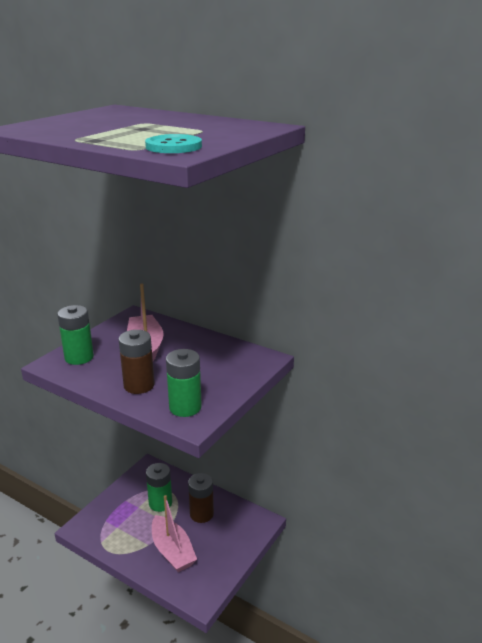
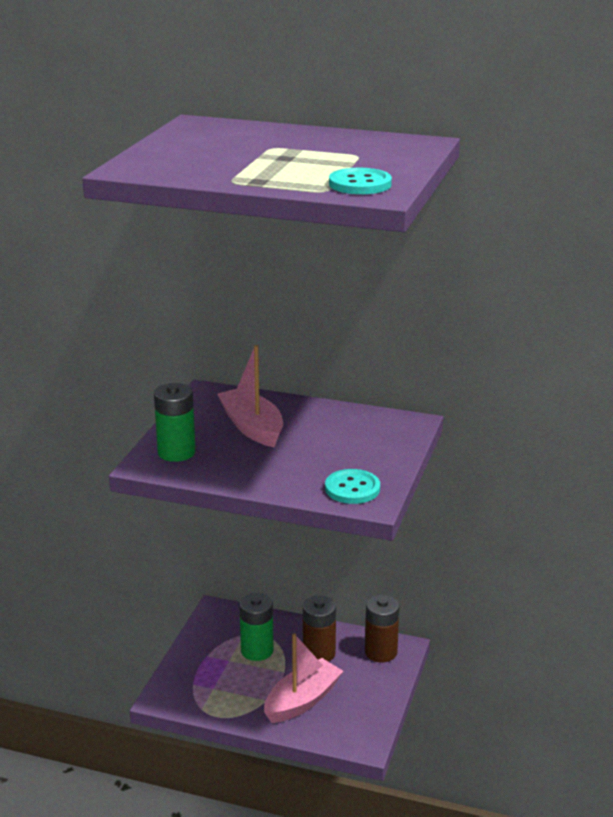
camera: 15 degrees left, 0 degrees up
(139, 385) = (279, 473): brown battery -> brown battery (381, 652)
(172, 551) = (302, 701): pink boat -> pink boat turned 90 degrees counterclockwise
(185, 407) = (352, 488): green battery -> turquoise button

